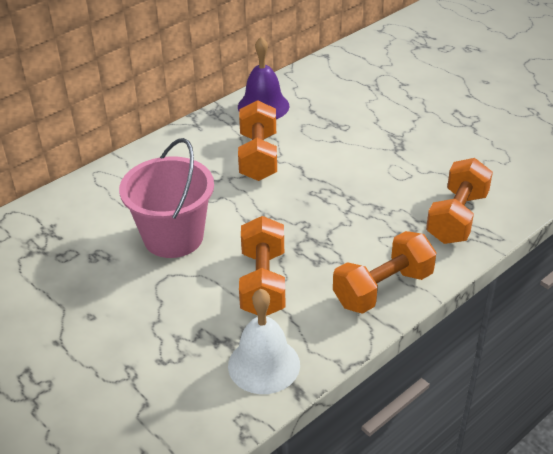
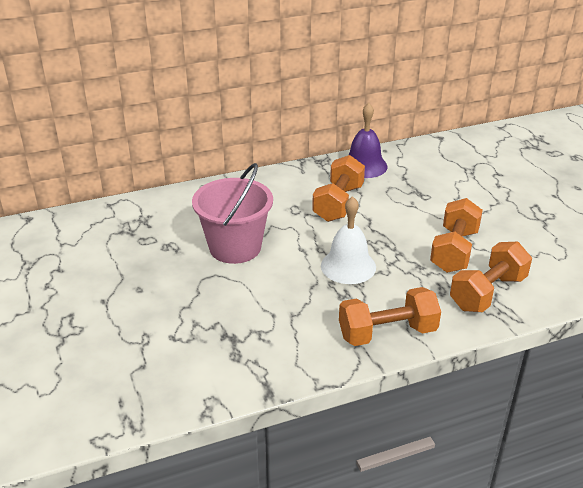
camera: 20 degrees right, 5 degrees down
(263, 283) = (287, 300): orange dumbbell -> orange dumbbell (454, 251)
(264, 365) = (252, 364): white bell -> white bell (348, 266)

